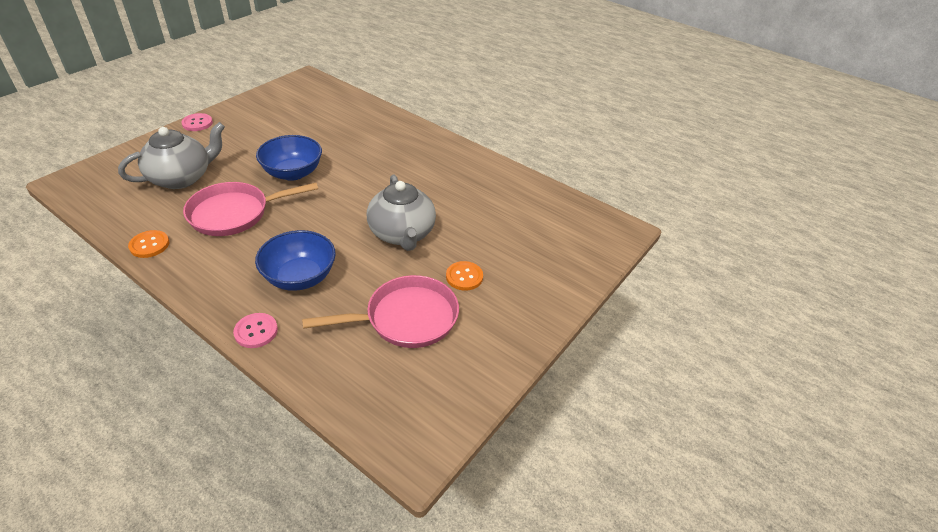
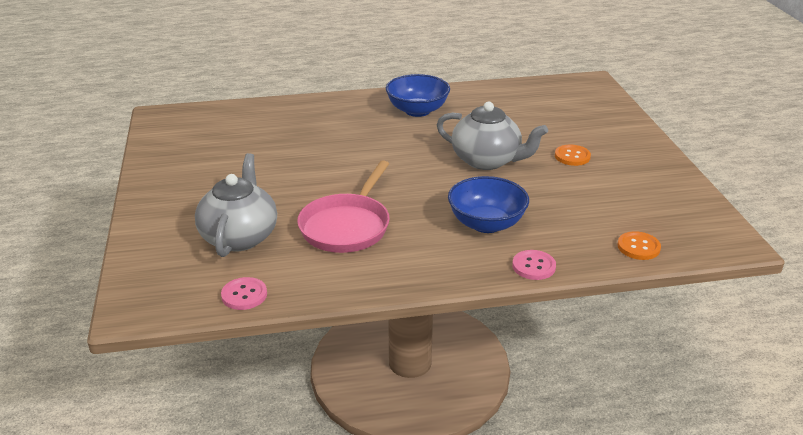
camera: 45 degrees left, 10 degrees down
(149, 245) = (334, 286): orange button -> orange button (638, 247)
(197, 123) = (145, 198): pink button -> pink button (244, 295)
(293, 173) = (324, 177): blue bowl -> blue bowl (417, 111)
(406, 318) = (593, 196): pink pan -> none

